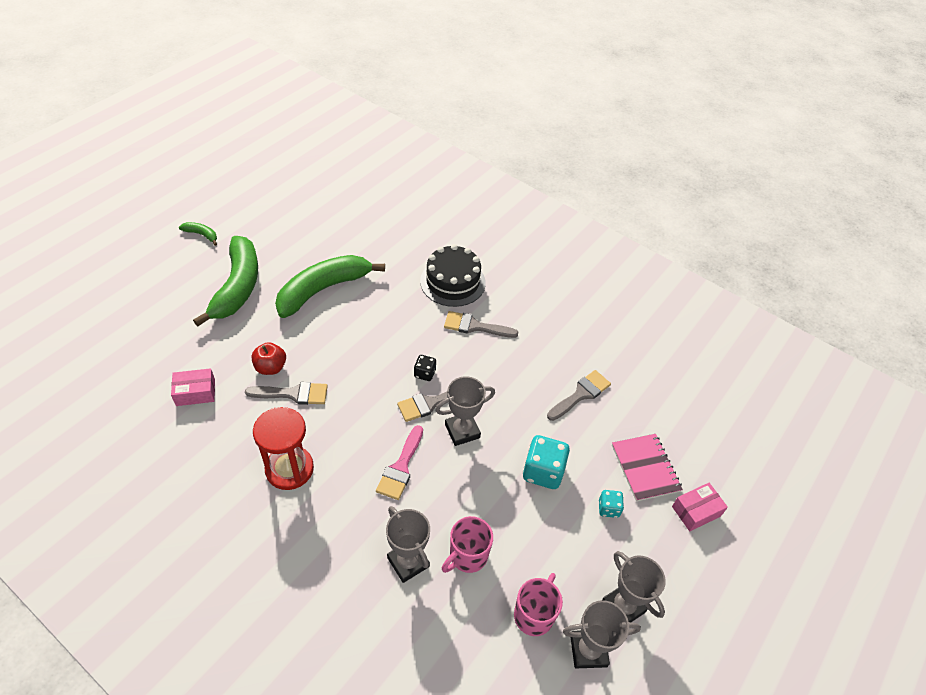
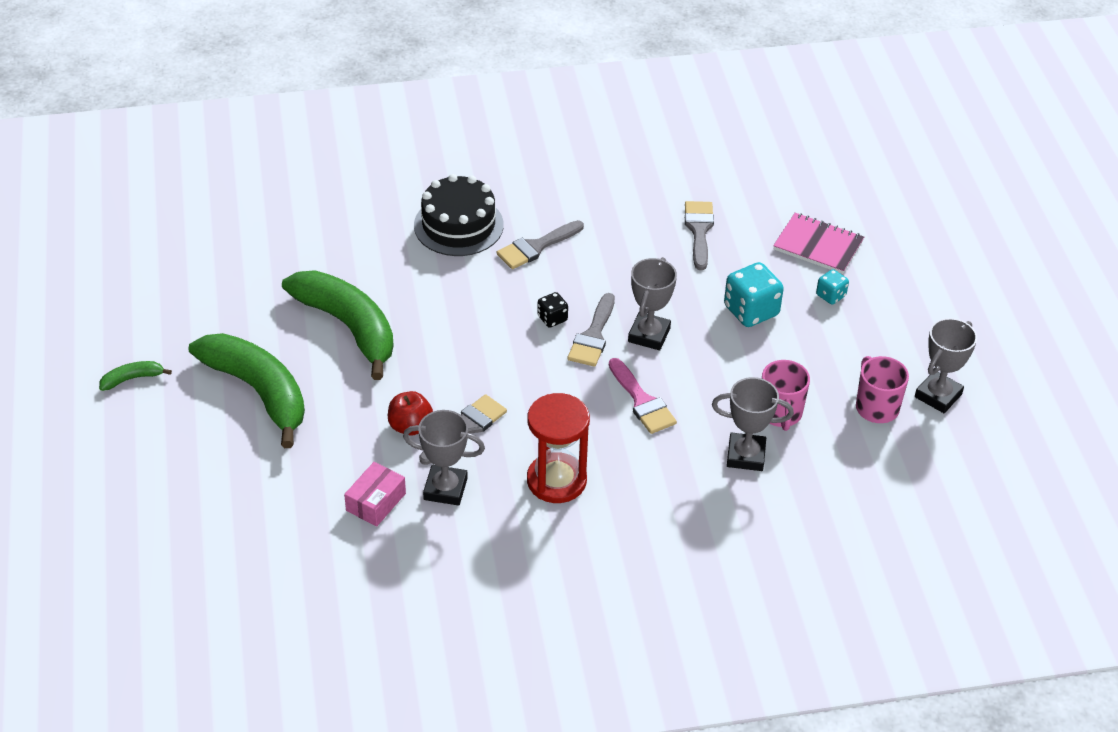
camera: 45 degrees left, 5 degrees down
(323, 289) = (348, 327): green banana -> green banana turned 135 degrees clockwise
(623, 606) = (924, 349): grey trophy -> grey trophy (445, 489)
(696, 511) = (889, 245): pink box -> none

